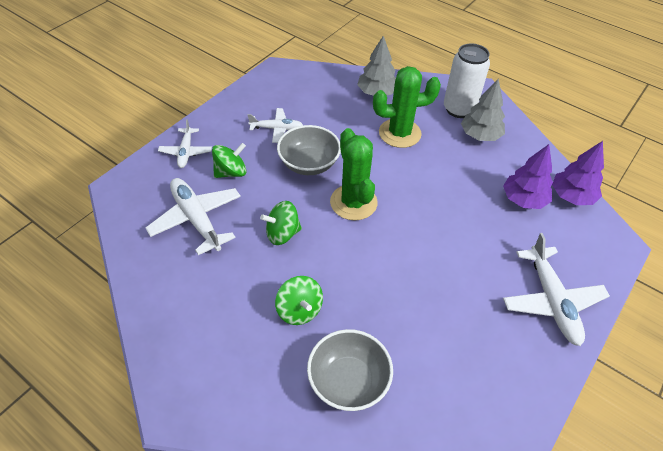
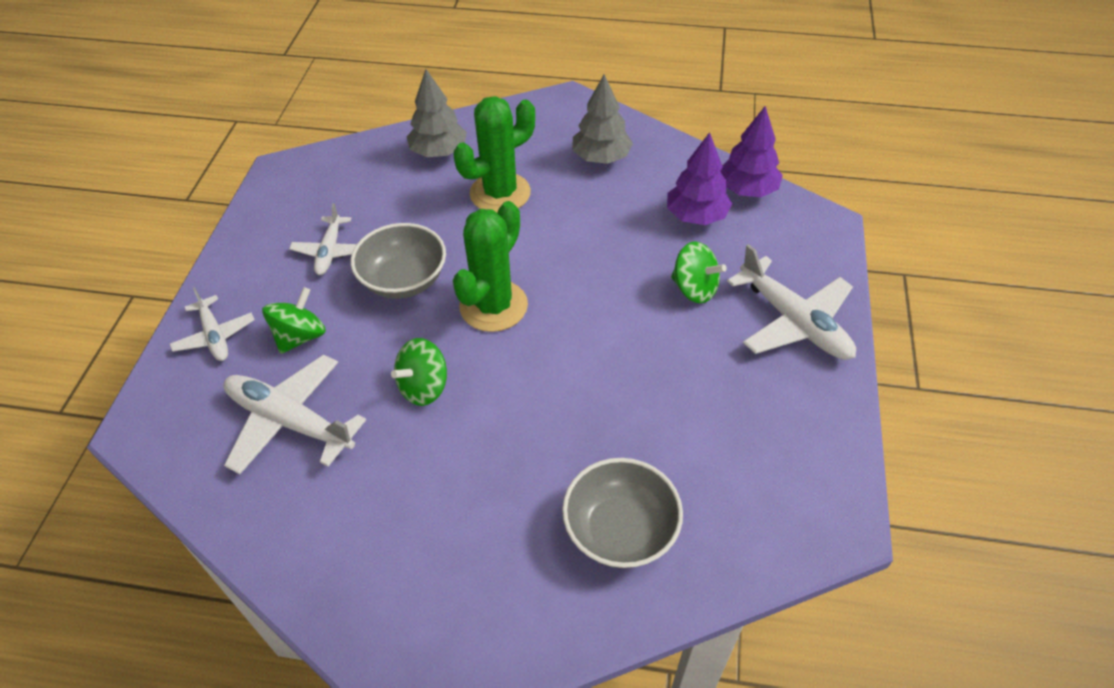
camera: 25 degrees left, 0 degrees up
(276, 129) = (330, 251): white plane -> white plane turned 120 degrees clockwise
(299, 310) = (506, 474): green spinning top -> green spinning top (694, 289)
(353, 202) = (493, 306): green cactus -> green cactus turned 75 degrees clockwise
(459, 109) = (556, 134): white can -> none

